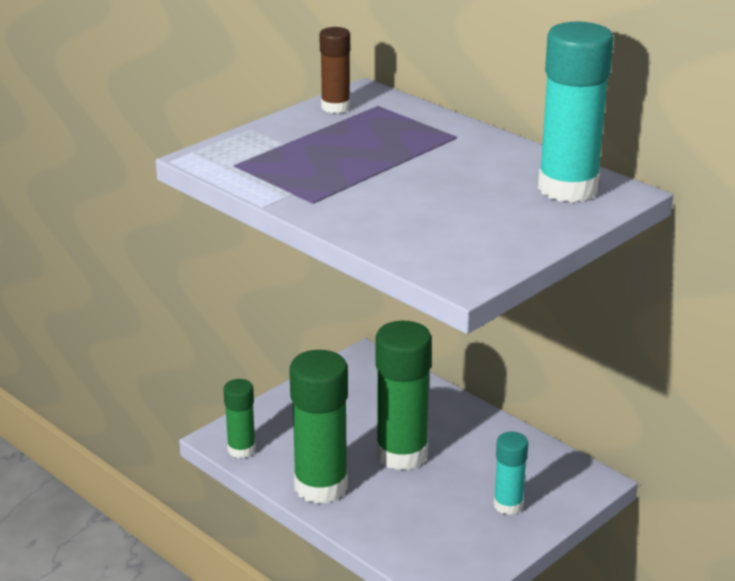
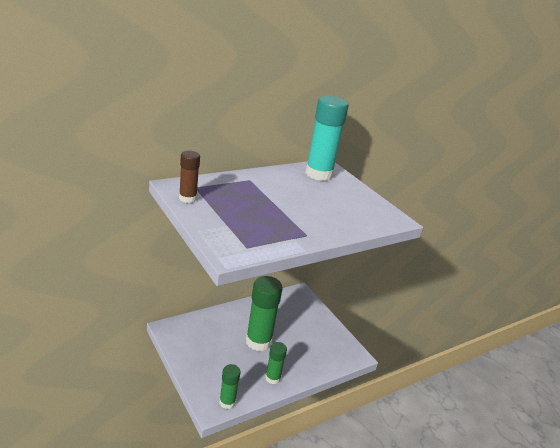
camera: 80 degrees left, 0 degrees up
(321, 486) = (272, 378): green glue stick -> green glue stick, size x0.54
(508, 505) = (308, 321): turquoise glue stick -> none

